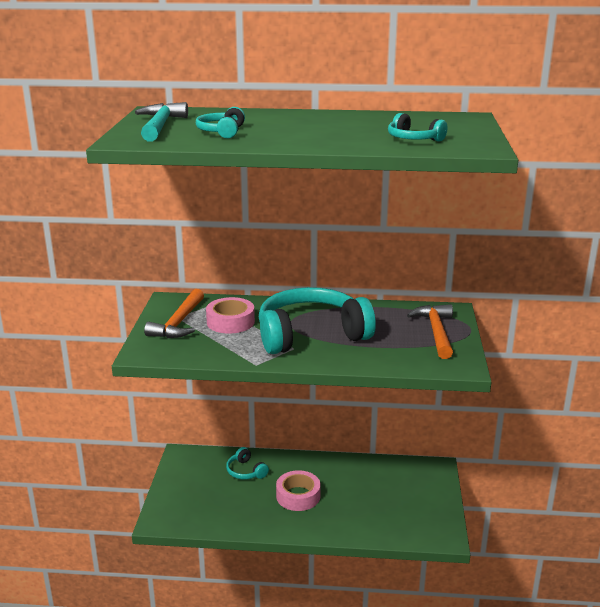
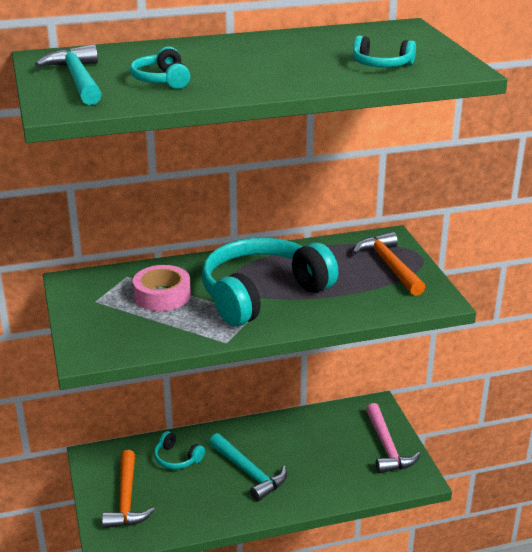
camera: 20 degrees left, 5 degrees up
(179, 323) = (102, 308): orange hammer -> orange hammer (126, 499)
(298, 496) = (249, 472): pink tape -> turquoise hammer
(428, 503) = (387, 447): none -> pink hammer

